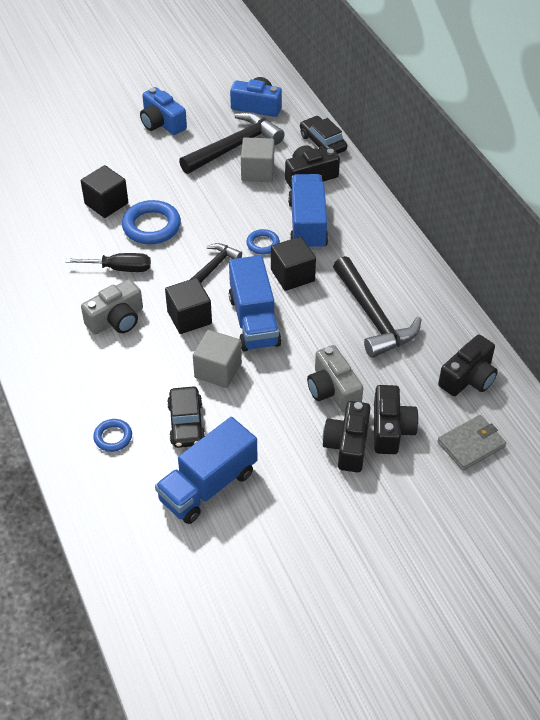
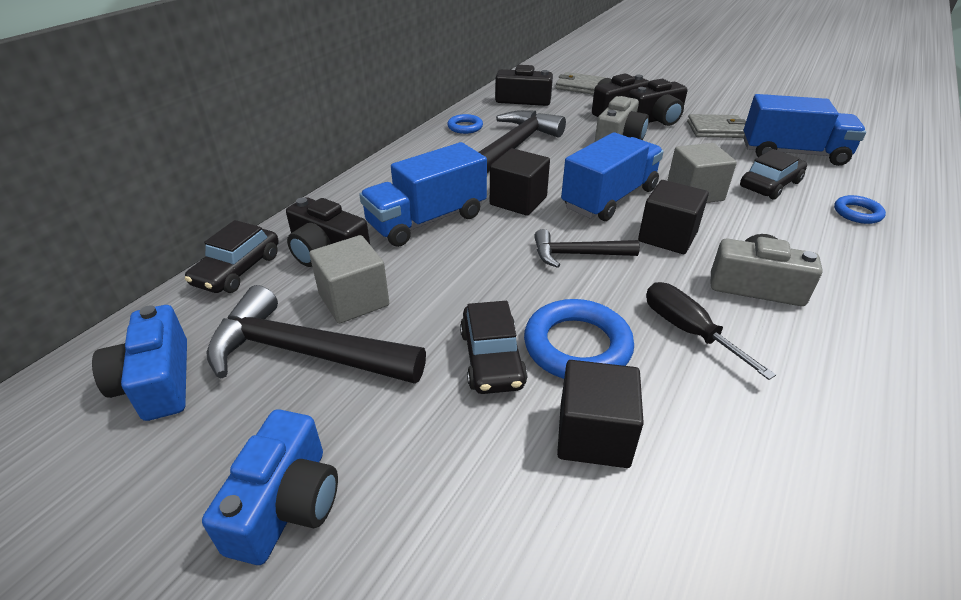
camera: 125 degrees left, 10 degrees down
(173, 197) = (492, 358): none -> black car
(263, 244) = (494, 237): blue ring -> blue ring (465, 127)
(291, 472) = (716, 129): none -> grey wallet

